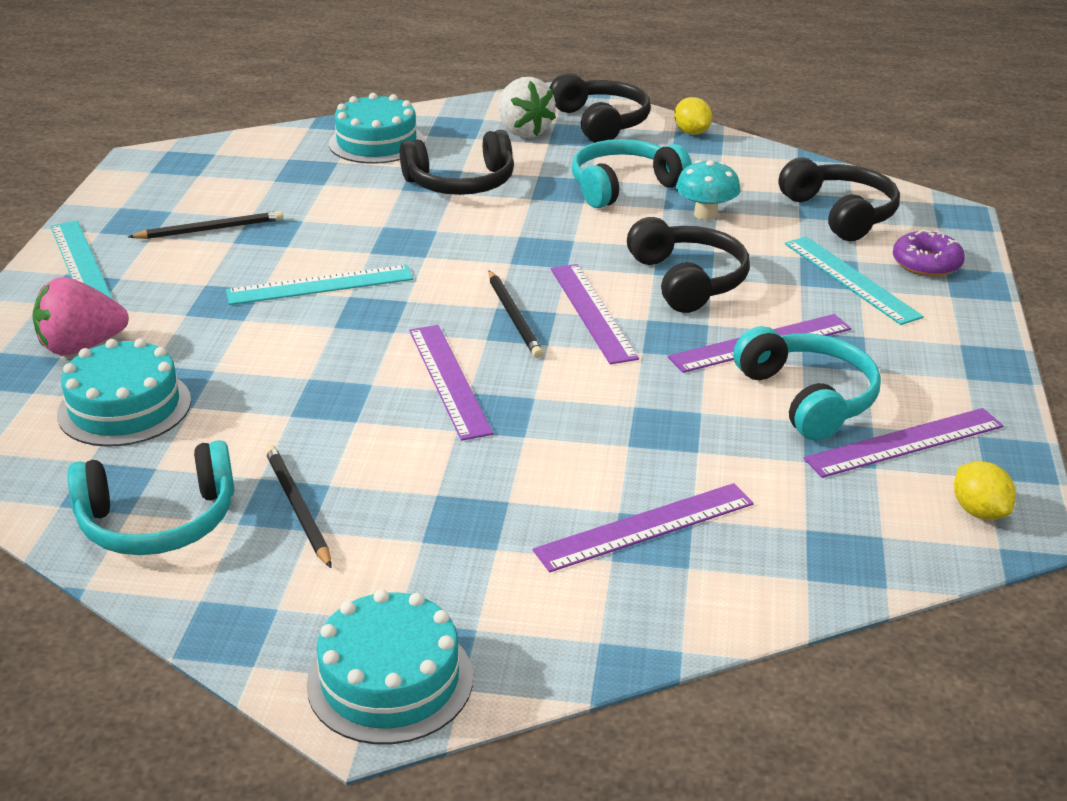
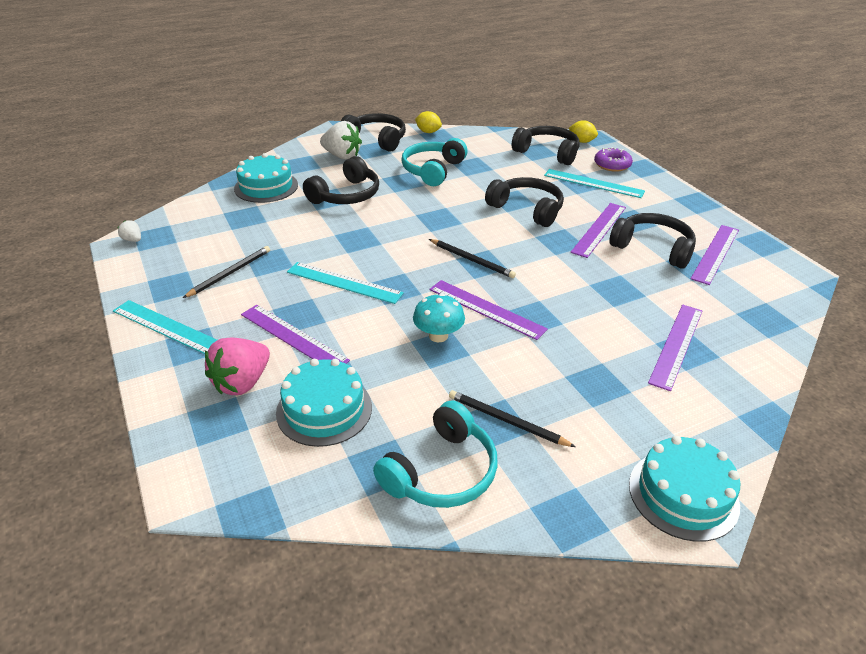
camera: 35 degrees left, 5 degrees up
(157, 158) = (133, 240): none -> white strawberry
(320, 285) = (344, 282): turquoise ruler -> turquoise ruler turned 75 degrees clockwise
(592, 312) = (506, 242): purple ruler -> purple ruler (293, 337)
(705, 214) = (490, 172): turquoise mushroom -> turquoise mushroom (438, 336)
(808, 398) = (653, 248): turquoise headphones -> black headphones
(979, 511) = (781, 273): yellow lemon -> yellow lemon (581, 141)

